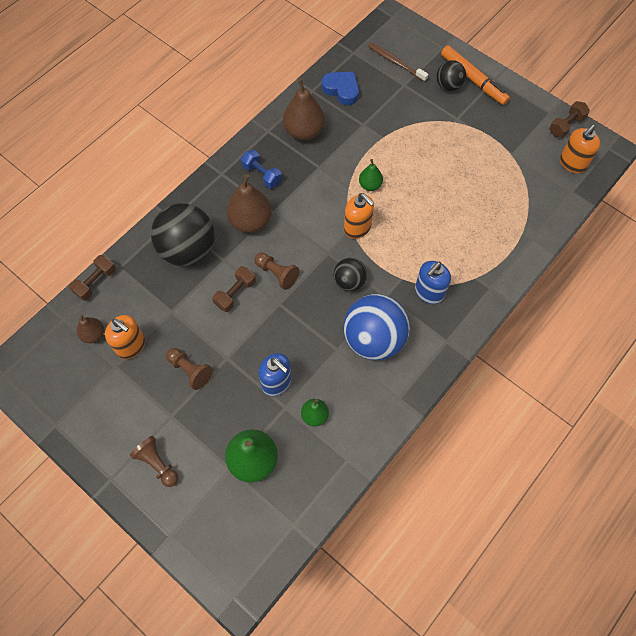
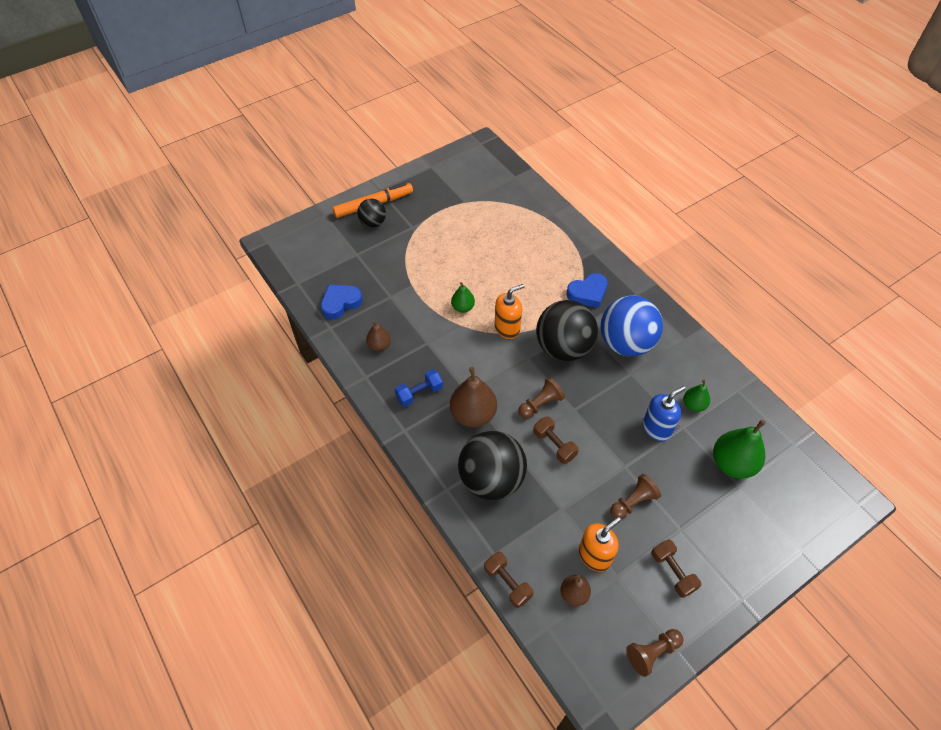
camera: 75 degrees left, 10 degrees down
(157, 464) = (729, 550): brown pawn -> brown pawn (652, 653)
(304, 131) = (379, 345): brown pear -> brown pear, size x0.56
(349, 282) = (563, 348): black ball -> black ball, size x1.87
(395, 62) = (326, 253): brown toothbrush -> none
(429, 292) = (588, 293): blue soap dispenser -> blue heart
(566, 126) = (449, 161): brown dumbbell -> brown dumbbell (673, 572)
(572, 163) = (488, 168): orange soap dispenser -> none

